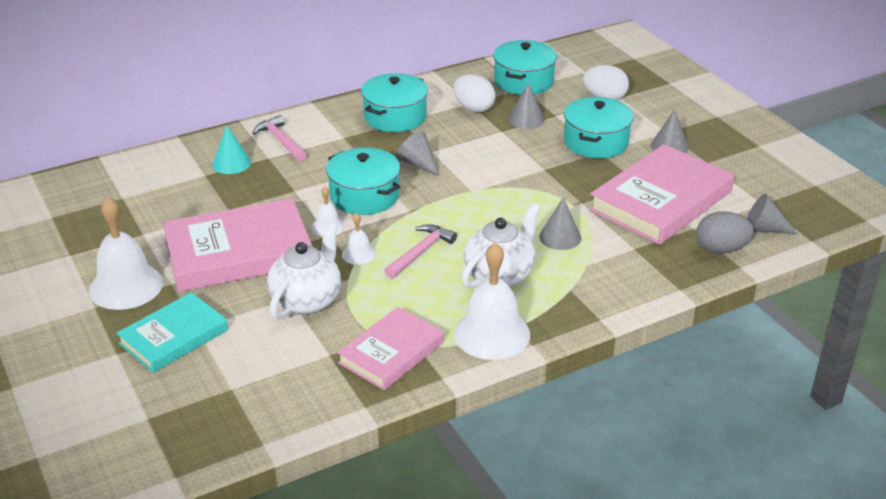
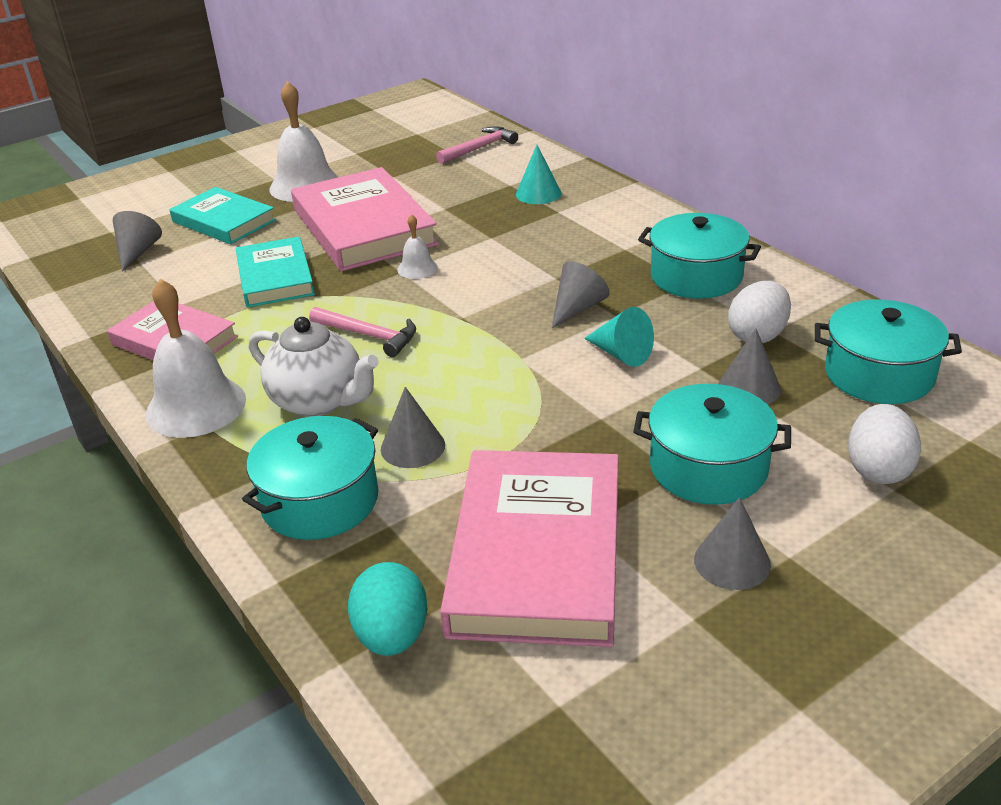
camera: 85 degrees right, 0 degrees up
(281, 141) = (599, 212): pink hammer -> pink hammer (479, 148)
(307, 300) = (275, 277): white teapot -> turquoise book
(358, 254) = (363, 295): white bell -> none
(364, 196) = (488, 282): turquoise pot -> turquoise pot (320, 500)
(478, 154) = (621, 354): none -> turquoise cone
(661, 200) = (537, 554): pink book -> pink book turned 60 degrees clockwise
(721, 249) = (392, 636): grey egg -> turquoise egg
(763, 229) = (465, 703): grey cone -> grey cone (138, 252)

